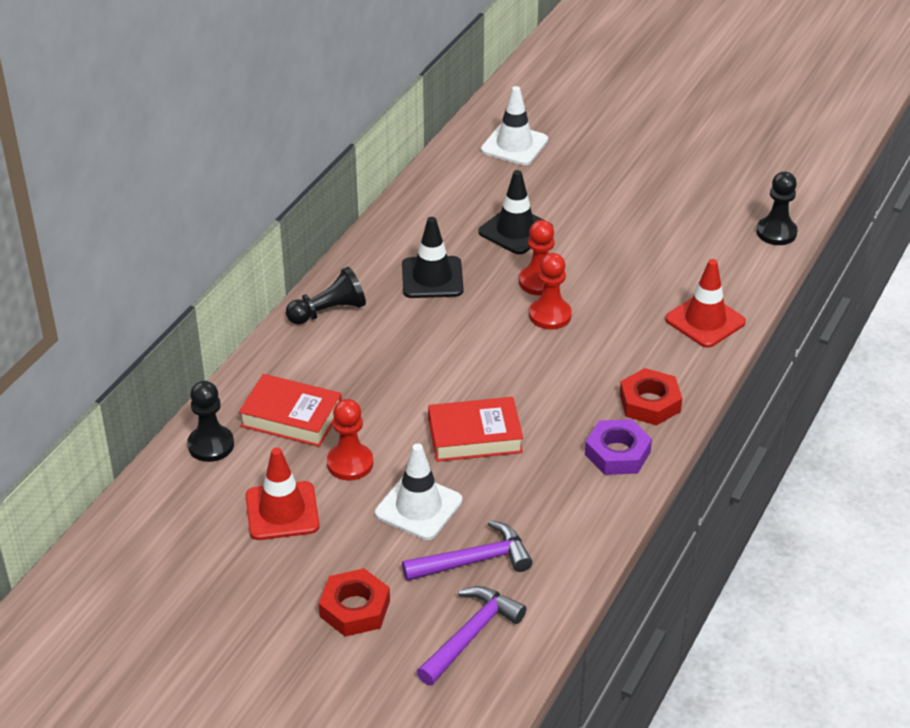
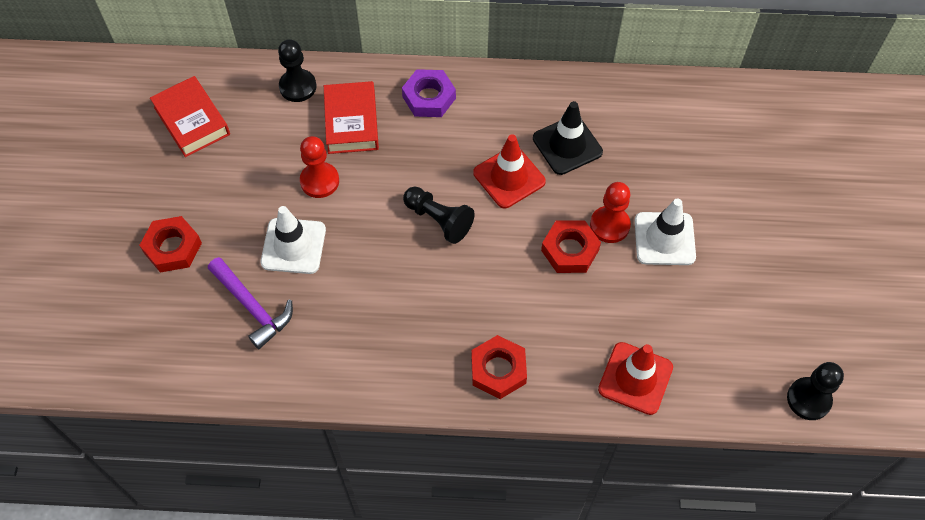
camera: 65 degrees right, 20 degrees up
(282, 511) = (250, 160): red traffic cone -> red traffic cone (509, 177)
(328, 311) = (484, 93): black pawn -> black pawn (439, 220)
(471, 635) = (175, 335): purple hammer -> none
(475, 436) = (391, 253): red book -> red book (192, 121)
(514, 145) = (791, 132): white traffic cone -> white traffic cone (664, 239)
(515, 231) = (668, 180): black traffic cone -> none
(550, 315) = (570, 250): red pawn -> red nut
(617, 453) = (422, 366): purple nut -> purple nut (429, 97)

